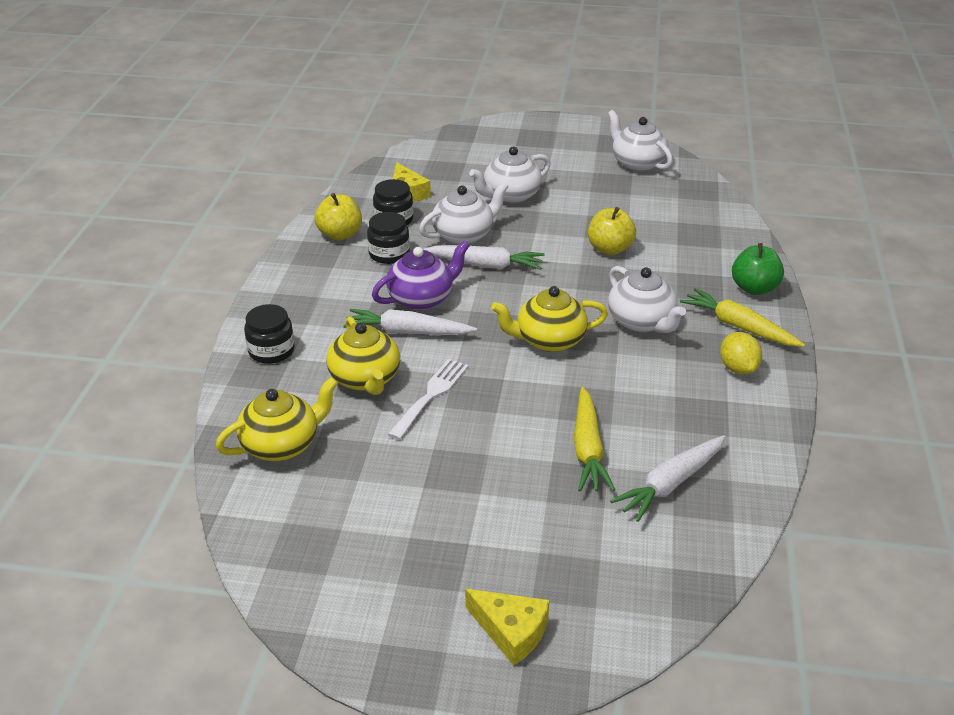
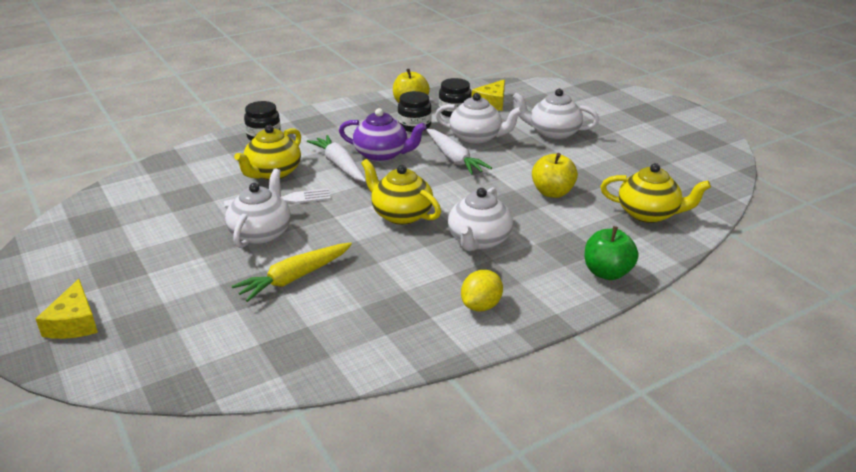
camera: 50 degrees right, 5 degrees down
(282, 444) = (180, 176): yellow teapot -> yellow teapot (649, 214)
(637, 163) = (691, 158): white teapot -> white teapot (261, 233)
(670, 484) = (293, 329): white carrot -> none
(739, 327) = (540, 285): yellow carrot -> none

